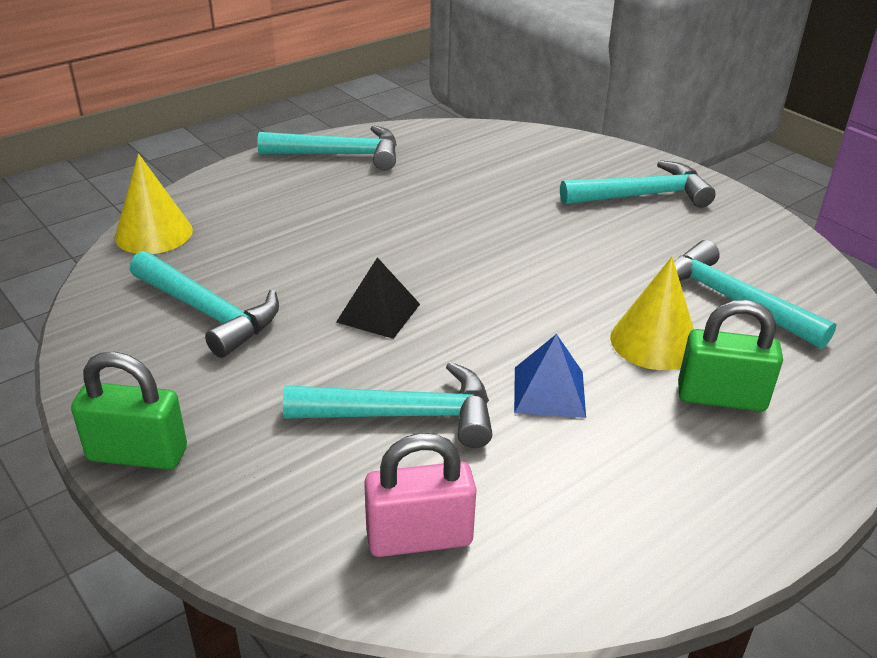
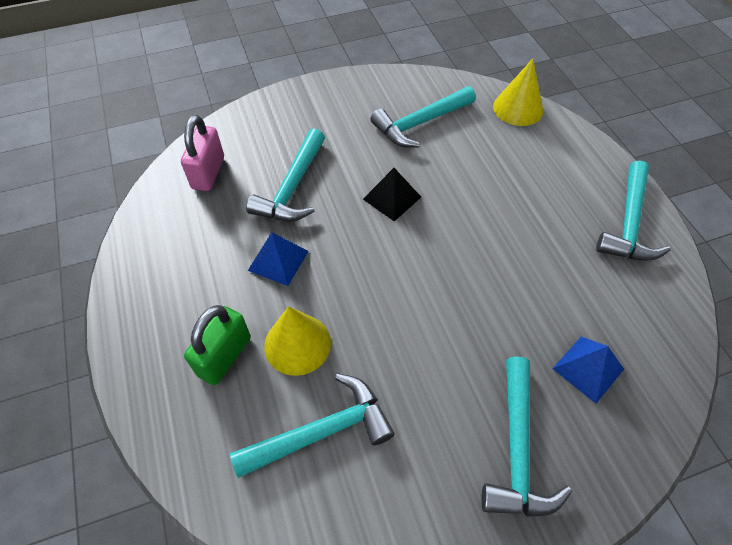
camera: 110 degrees right, 20 degrees up
(137, 454) = (314, 90): green padlock -> none
(534, 169) = (588, 368): none -> blue pyramid

